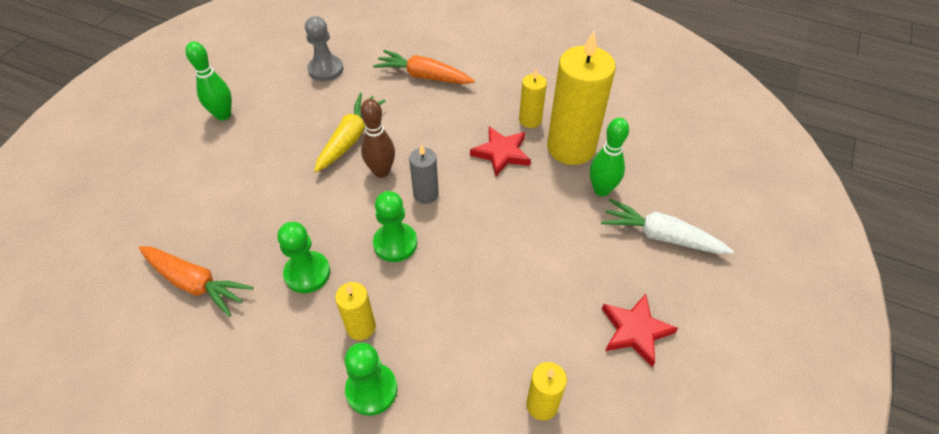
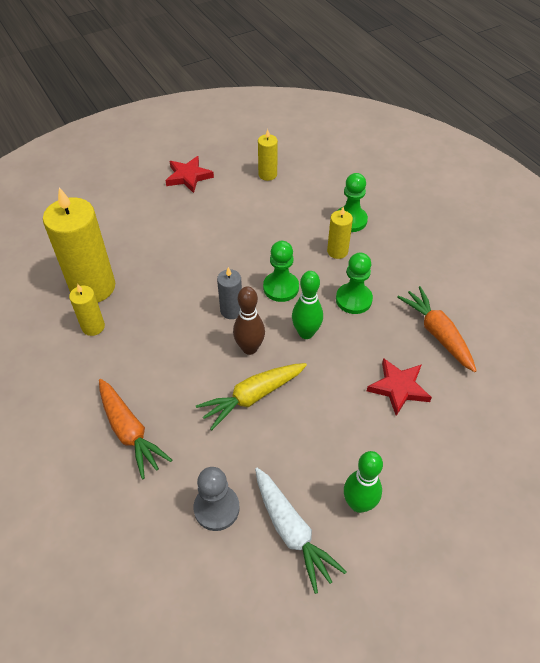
camera: 145 degrees left, 0 degrees up
(501, 153) = (146, 311): red star -> red star (398, 388)
(601, 190) = (112, 248): green bowling pin -> green bowling pin (306, 333)
(661, 236) = (115, 206): white carrot -> white carrot (292, 531)

